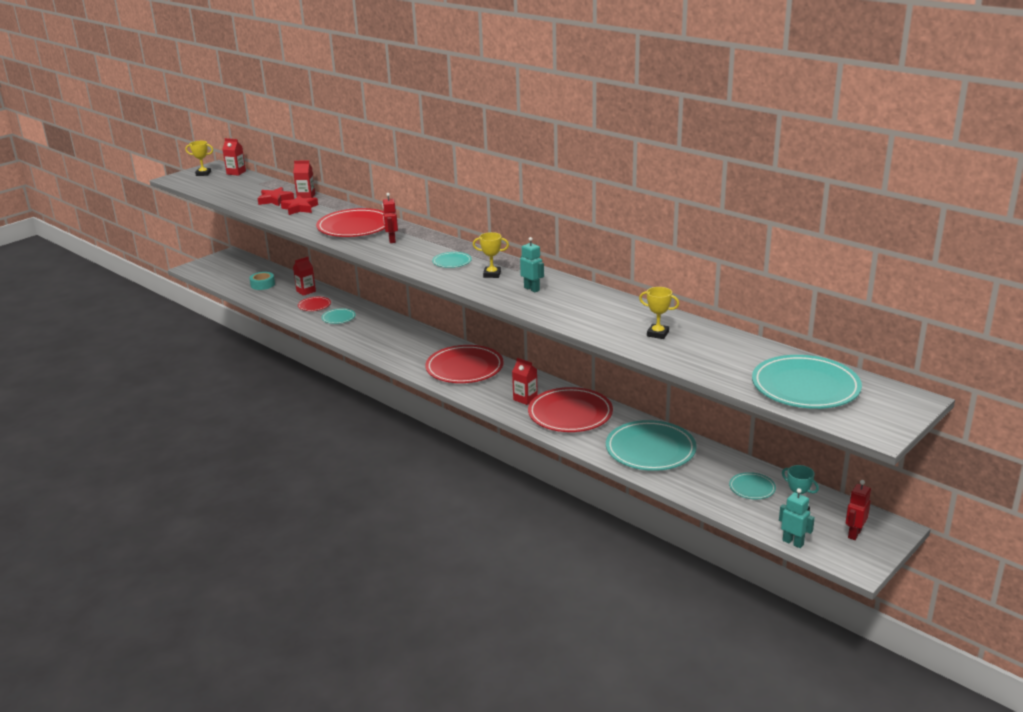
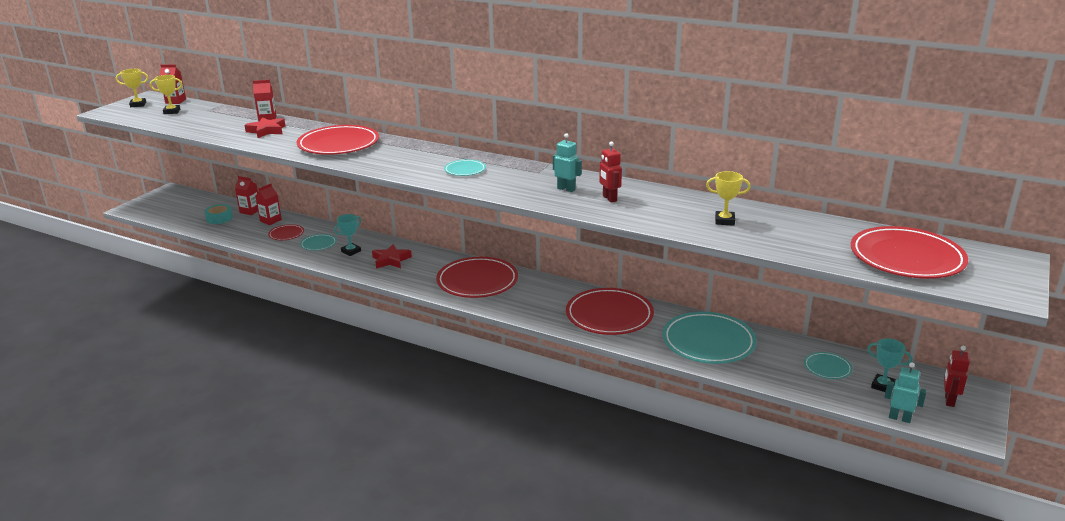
camera: 15 degrees left, 0 degrees up
(275, 200) = (234, 124): red star -> red star (391, 260)
(364, 328) = (351, 251): none -> turquoise trophy
(392, 240) = (387, 154): red robot -> red robot (609, 198)
(492, 274) = (515, 178): yellow trophy -> yellow trophy (172, 111)
(525, 399) = (555, 305): red carton -> red carton (250, 211)
(805, 387) = (906, 258): turquoise plate -> red plate

